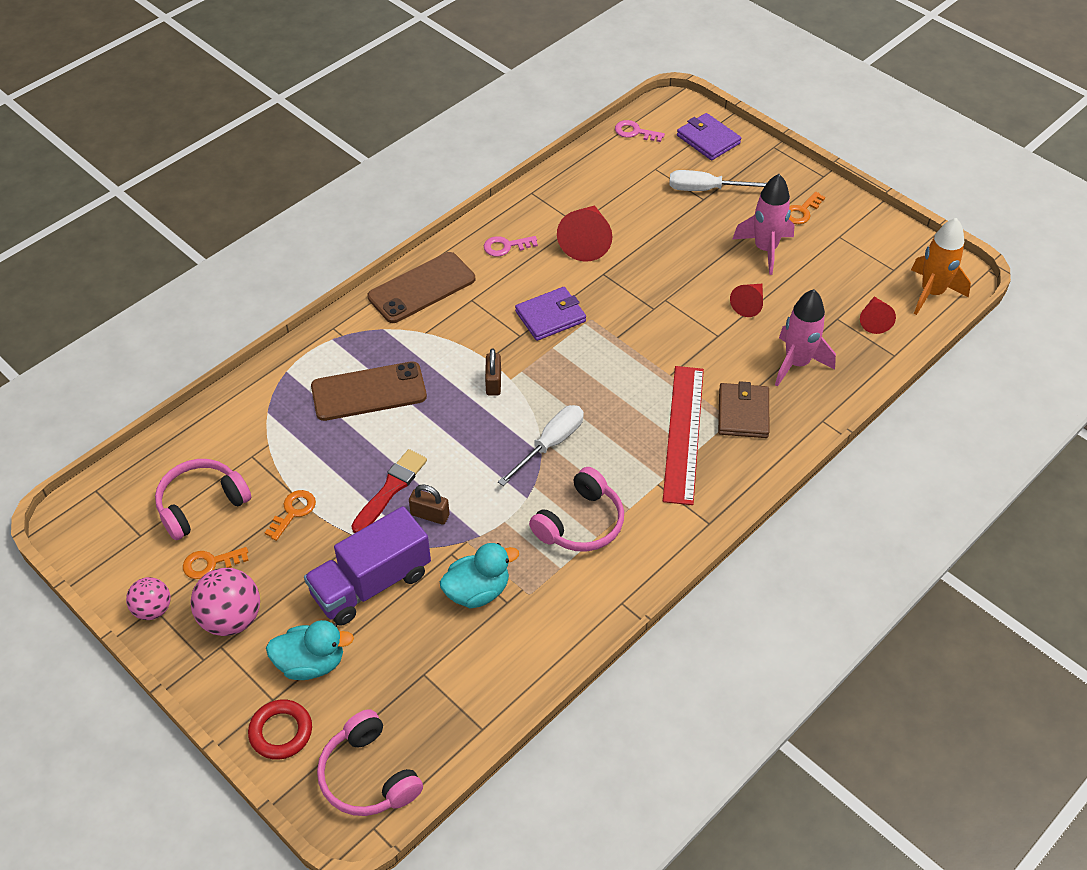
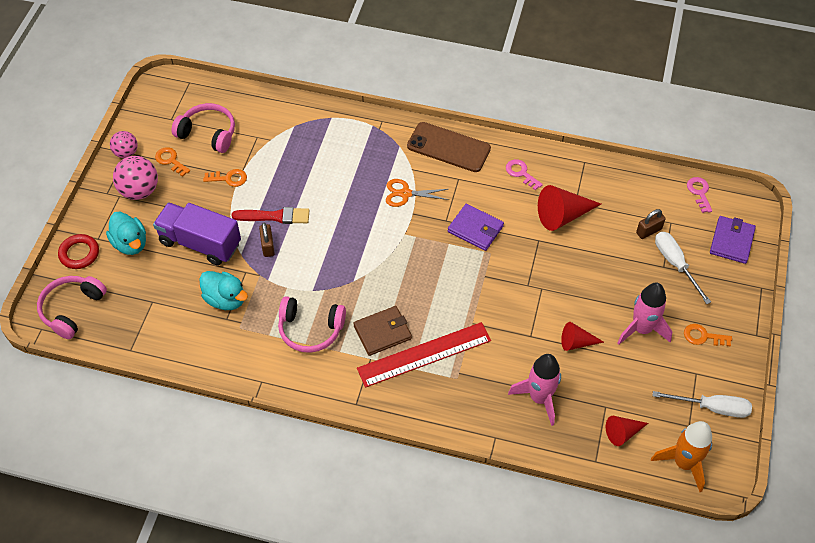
camera: 60 degrees right, 5 degrees up
(369, 392) = (343, 166): brown phone -> none
(455, 353) = (405, 194): none -> orange scissors
(493, 383) = (395, 226): brown padlock -> brown padlock (648, 231)
(550, 444) = (364, 282): white screwdriver -> white screwdriver (712, 408)
(743, 413) = (467, 383): brown wallet -> brown wallet (382, 332)

